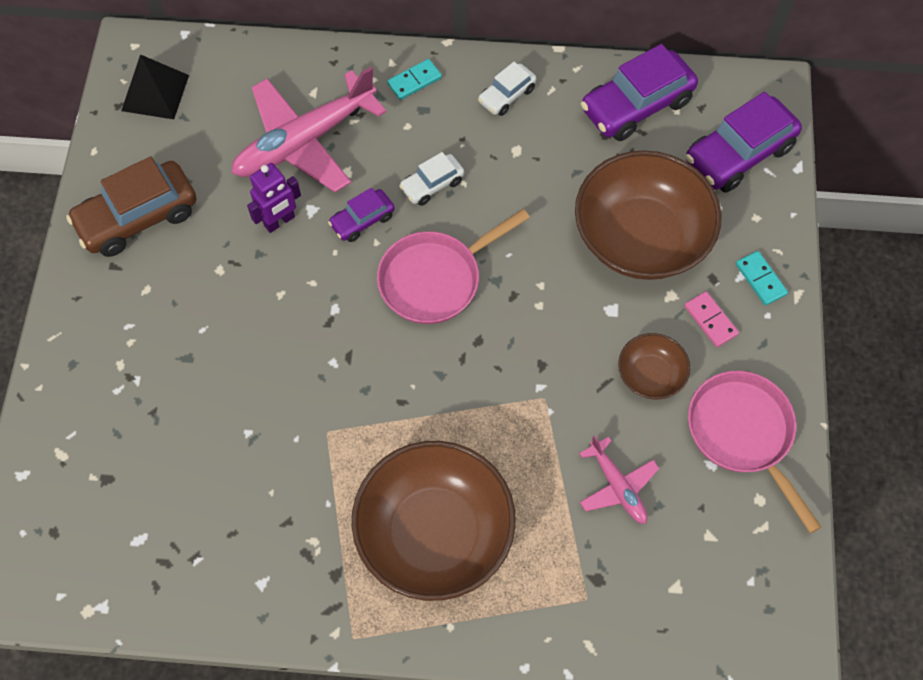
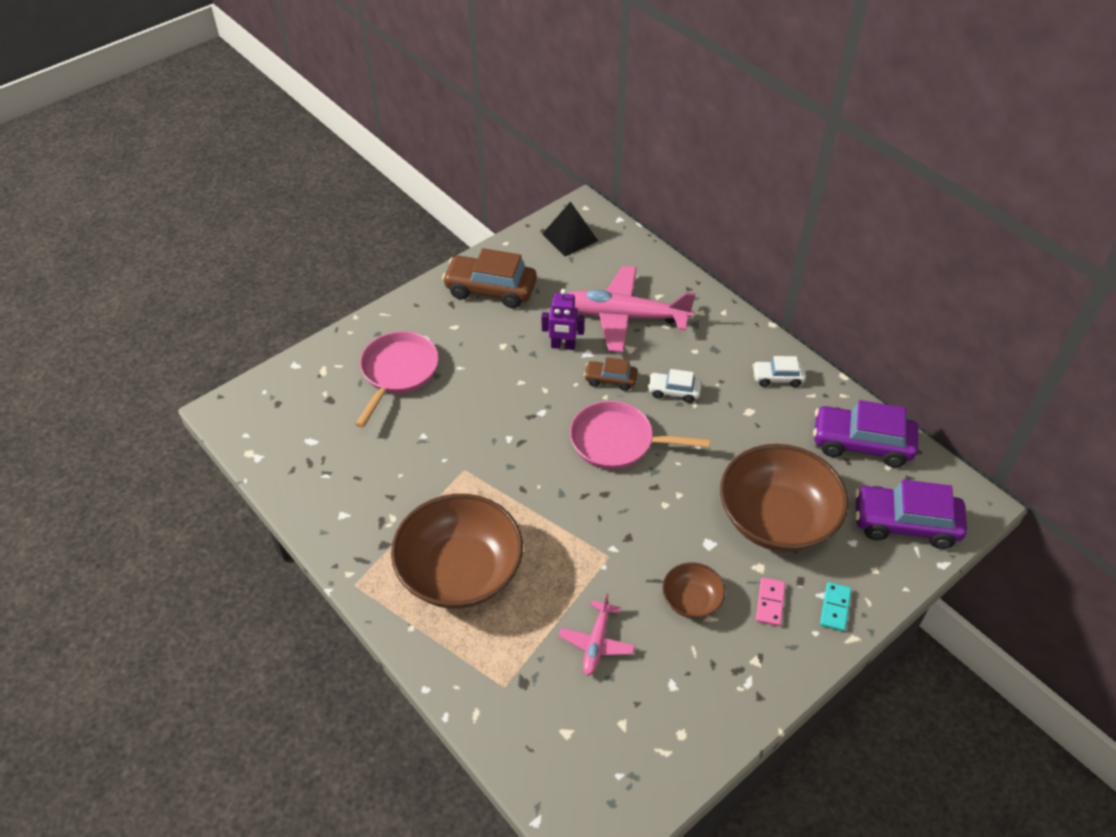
camera: 45 degrees right, 15 degrees down
(362, 220) = (610, 380): purple car -> brown car
(414, 81) = (727, 331): turquoise domino -> none
(743, 434) = (715, 686): pink pan -> pink pan (398, 373)

